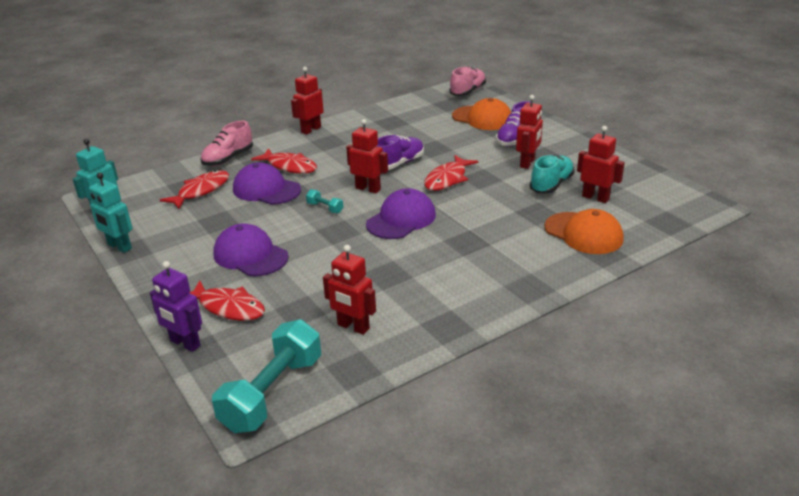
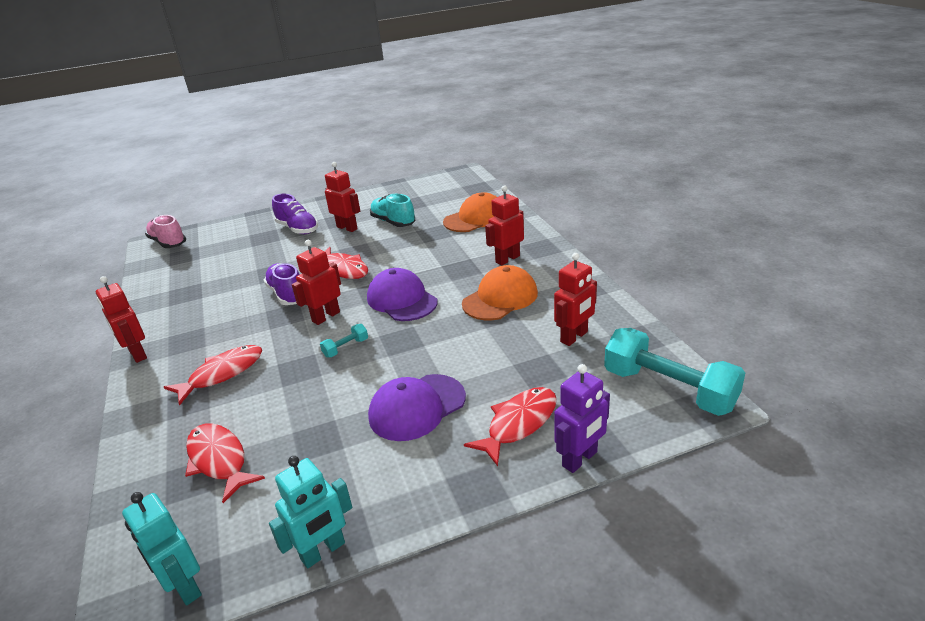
camera: 75 degrees left, 0 degrees up
(228, 159) = (145, 433): pink shoe -> none
(266, 189) = (266, 394): purple cap -> none
(482, 118) = (238, 240): orange cap -> orange cap (500, 298)
(595, 198) = (426, 207): red robot -> red robot (507, 259)

